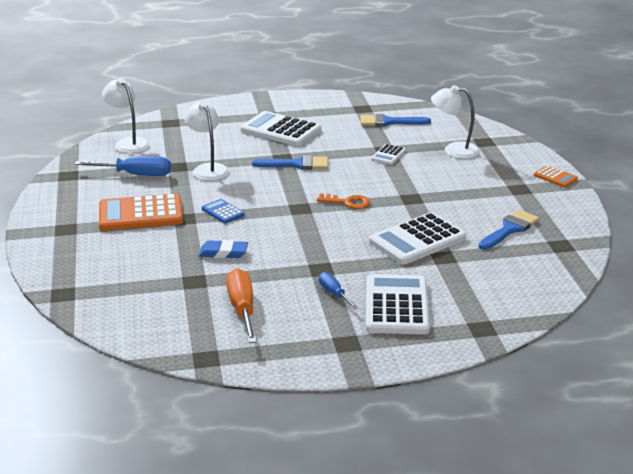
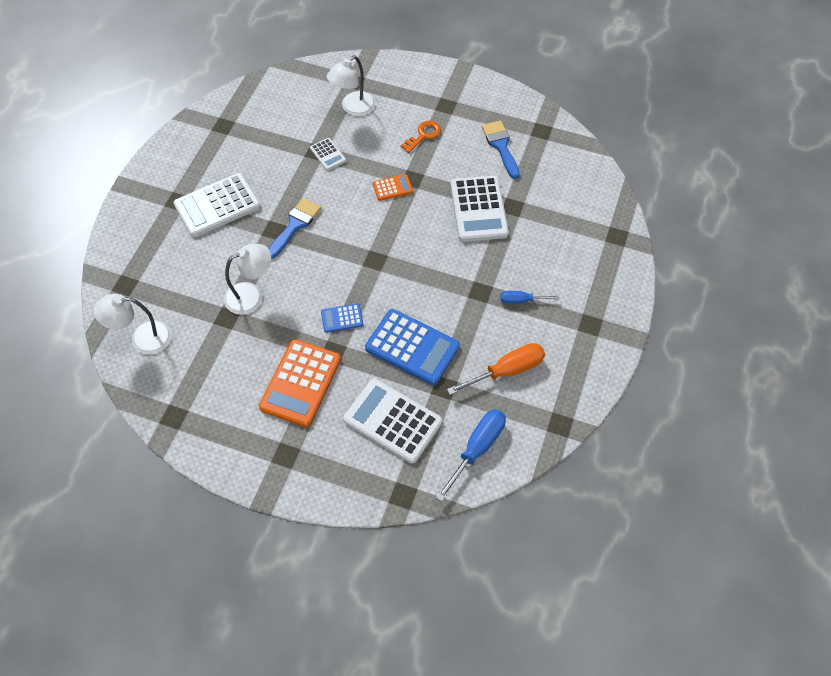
camera: 60 degrees left, 30 degrees up
(135, 175) = (218, 358): blue screwdriver -> blue screwdriver (477, 449)
(208, 169) = (251, 295): white lamp -> white lamp turned 150 degrees clockwise
(223, 253) = (412, 347): blue eraser -> blue calculator
(242, 309) = (506, 371): orange screwdriver -> orange screwdriver turned 135 degrees clockwise
(348, 202) = (389, 223): orange key -> orange key (423, 135)
(389, 122) = (266, 121): blue brush -> none
(396, 306) = (561, 270): white calculator -> white calculator (392, 421)
(555, 177) = (444, 74): orange calculator -> orange calculator (392, 188)

